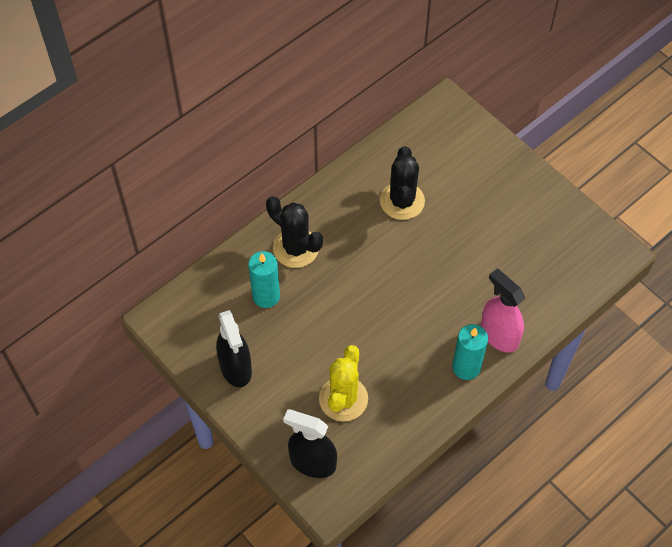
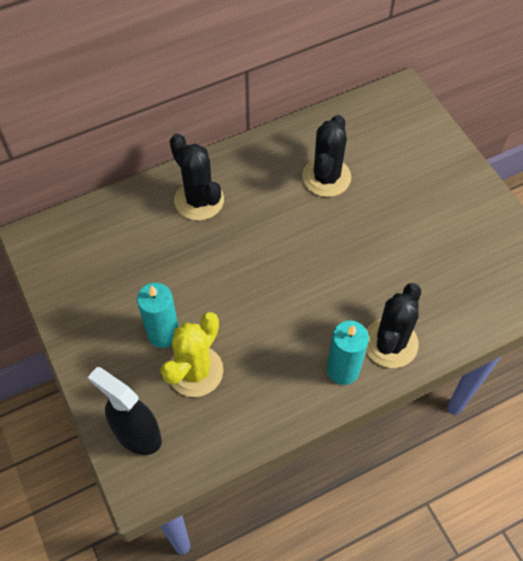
camera: 15 degrees right, 0 degrees up
(235, 368) = (92, 309): black spray bottle -> none
(266, 296) = (151, 241): turquoise candle -> turquoise candle (163, 333)
(499, 335) = (390, 343): pink spray bottle -> black cactus

